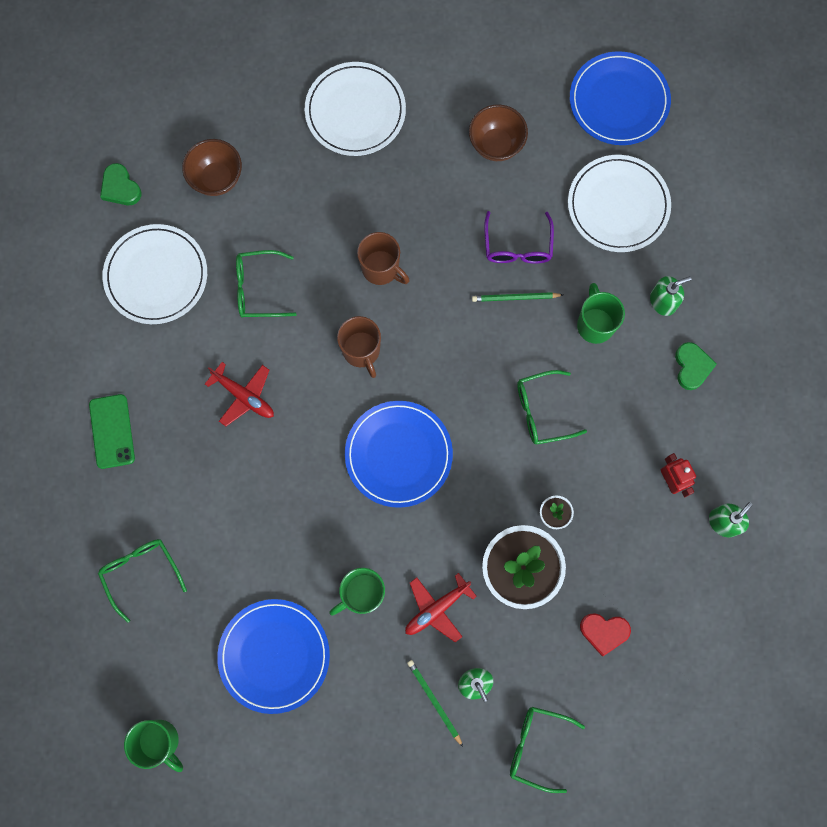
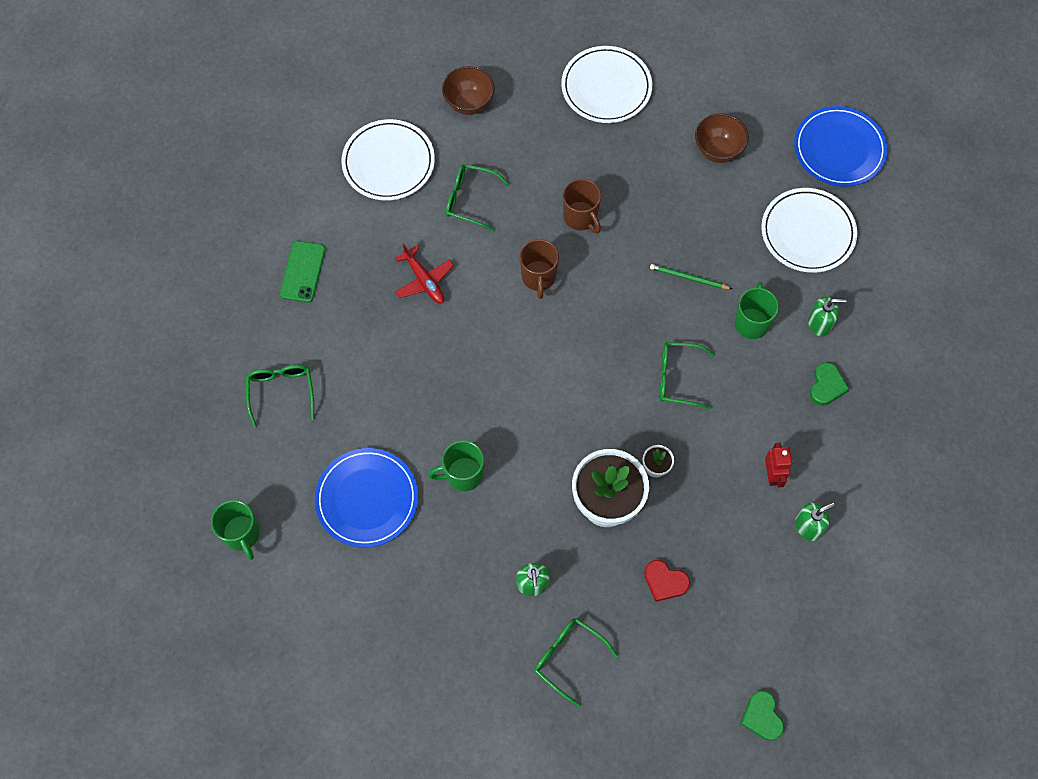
camera: 20 degrees right, 10 degrees down
(120, 187) = (386, 85): green heart -> green heart (762, 717)
(398, 454) = (538, 371): blue plate -> none
(434, 701) = (491, 586): green pencil -> none
(436, 609) = (522, 510): red plane -> none
(517, 247) = (706, 237): purple glasses -> none

